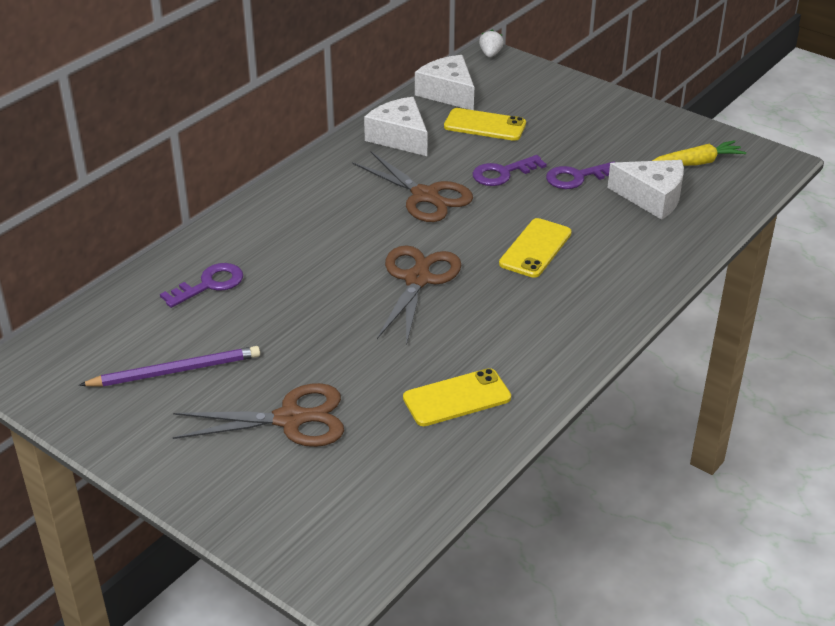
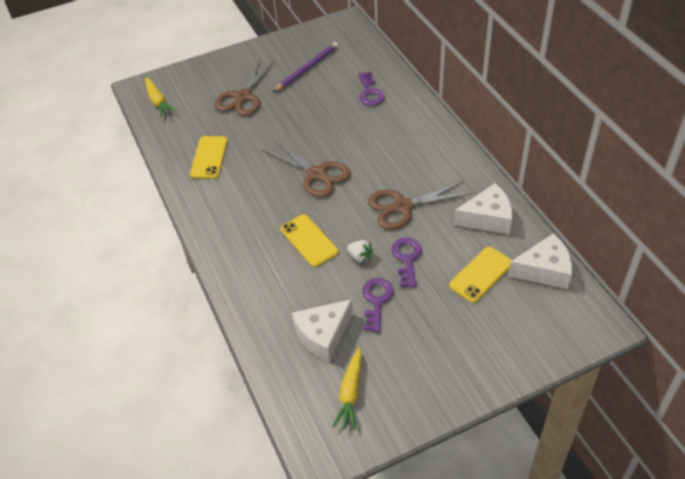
camera: 120 degrees right, 10 degrees up
(175, 371) = (307, 68): purple pencil -> purple pencil turned 150 degrees counterclockwise
(361, 529) = (158, 101): none -> yellow carrot
(490, 54) = (606, 327): white strawberry -> white strawberry (360, 257)

